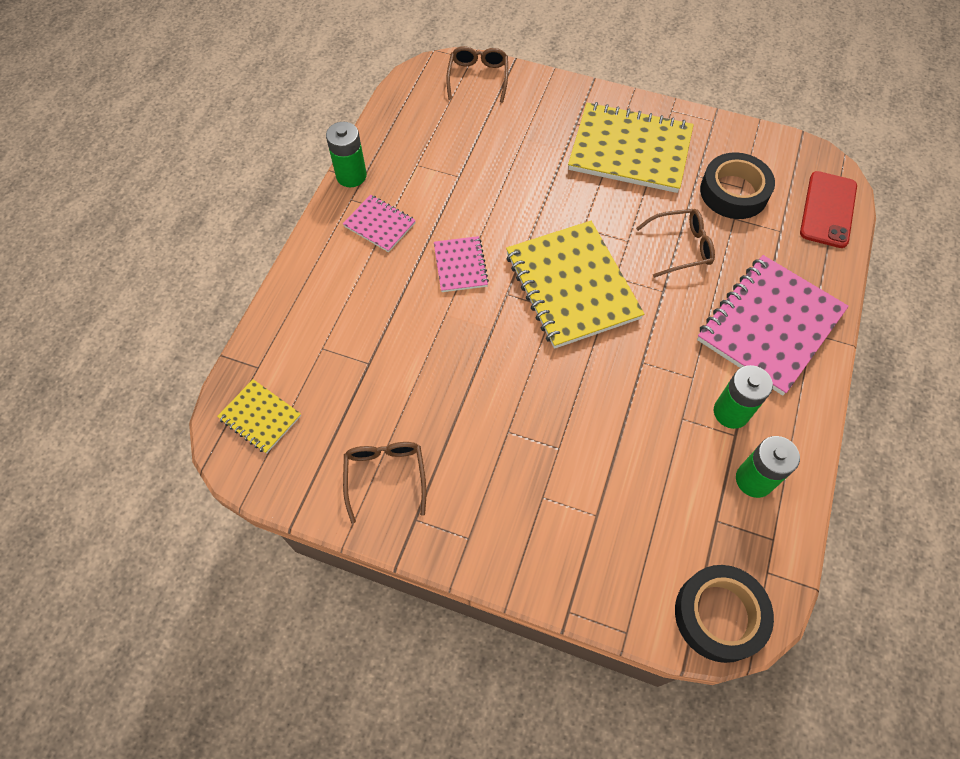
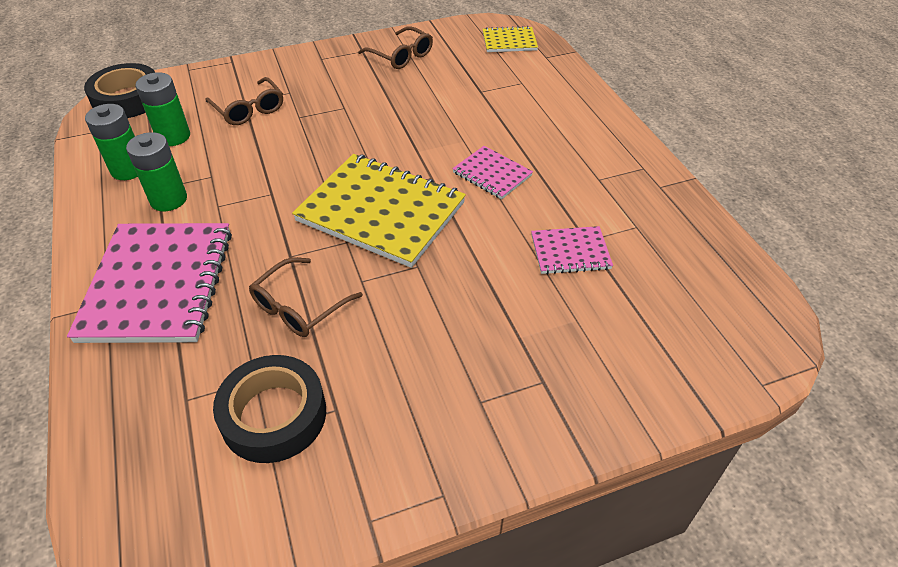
camera: 140 degrees right, 15 degrees down
(351, 176) = (672, 183): green battery -> green battery (173, 136)
(380, 224) = (593, 164): pink notebook -> pink notebook (570, 252)
(478, 77) = (718, 362): brown glasses -> brown glasses (249, 109)
(630, 150) = (446, 387): yellow notebook -> none
(828, 209) = (126, 473): red phone -> none

